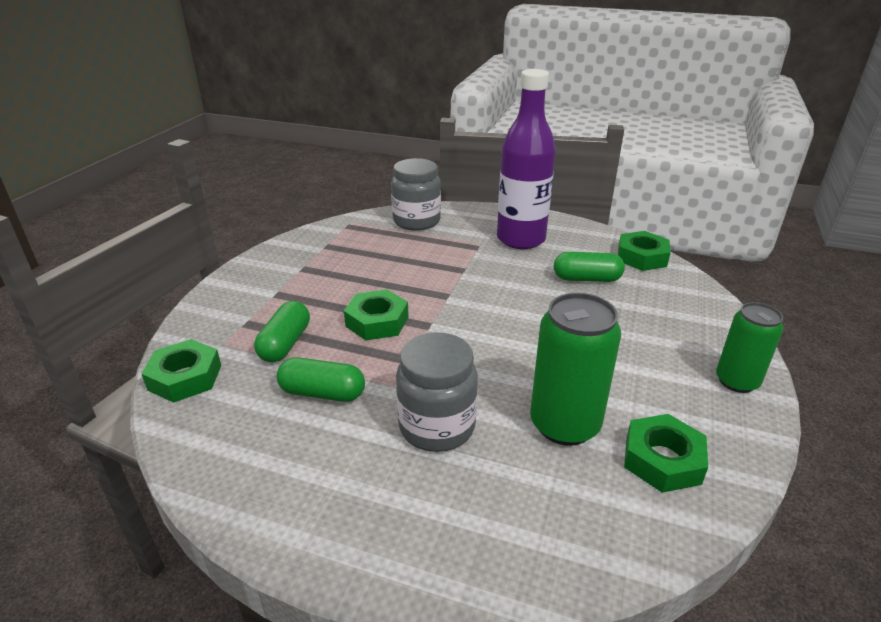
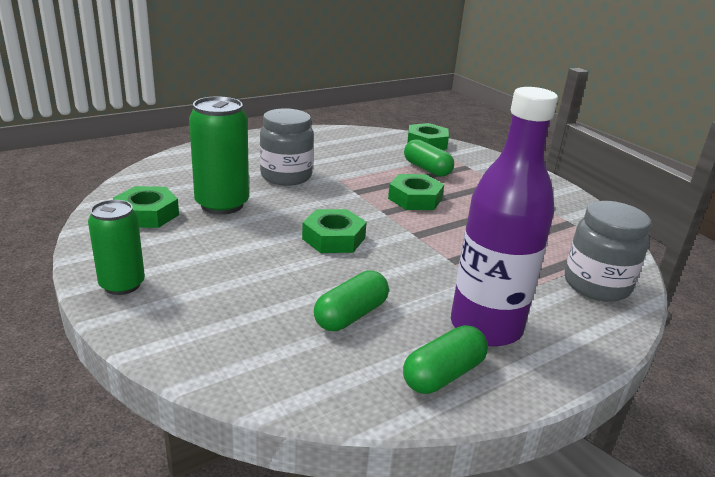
camera: 125 degrees right, 5 degrees down
(322, 393) = (362, 163): green capsule -> green capsule (443, 374)
(642, 257) = (341, 390): green nut -> green nut (333, 238)

